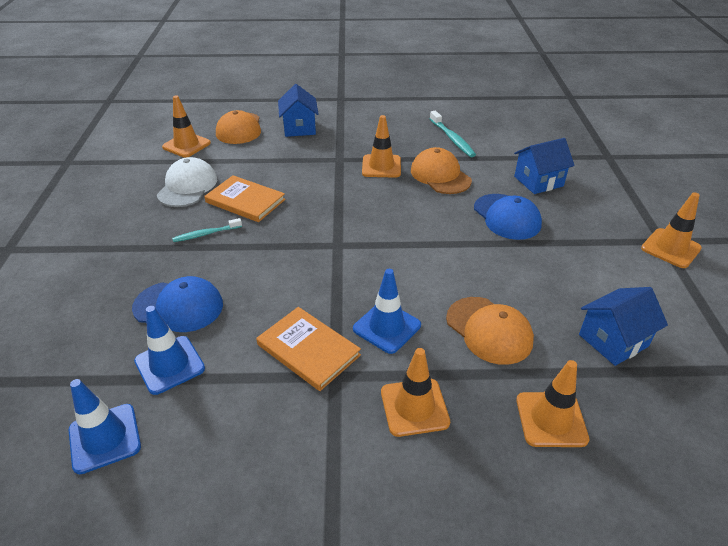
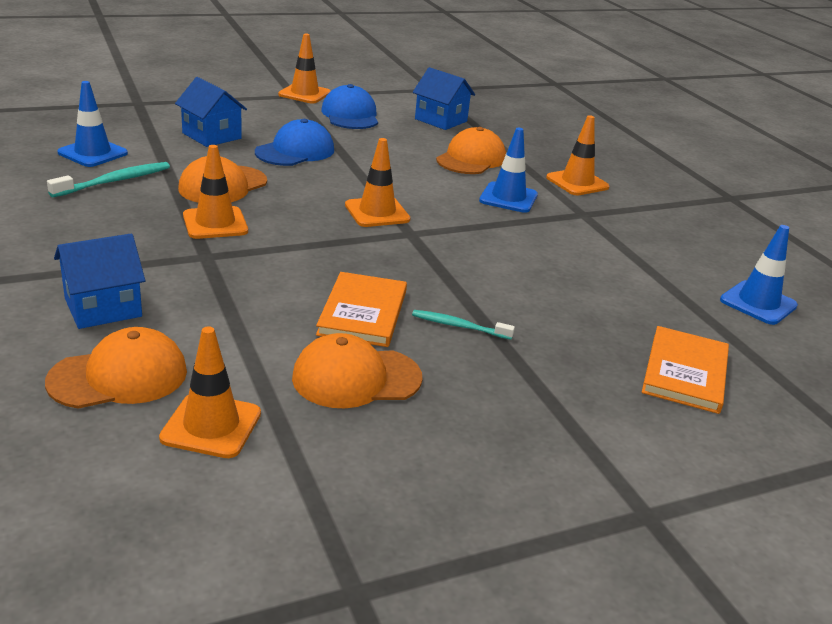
camera: 115 degrees left, 10 degrees down
(169, 365) = (661, 293): blue traffic cone -> blue traffic cone (92, 153)
(179, 306) = (592, 310): blue cap -> blue cap (350, 115)
(187, 186) = (356, 378): white cap -> orange cap
(206, 234) = (459, 326): turquoise toothbrush -> turquoise toothbrush turned 150 degrees clockwise
(308, 350) = (570, 228): orange book -> orange book (685, 372)
(551, 419) = (536, 141): orange traffic cone -> orange traffic cone (377, 212)

